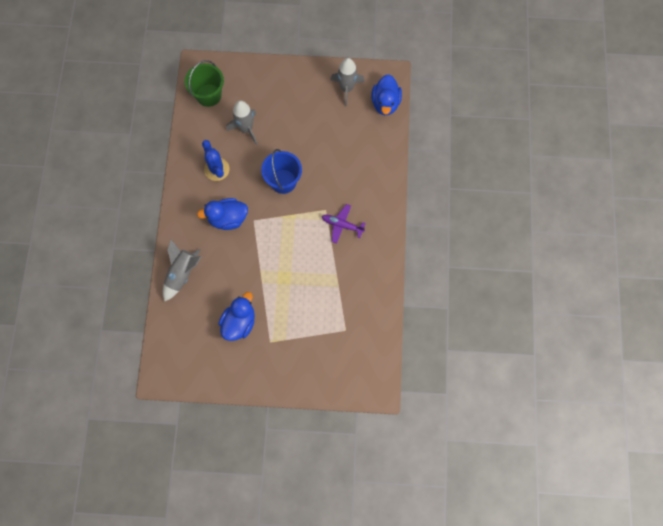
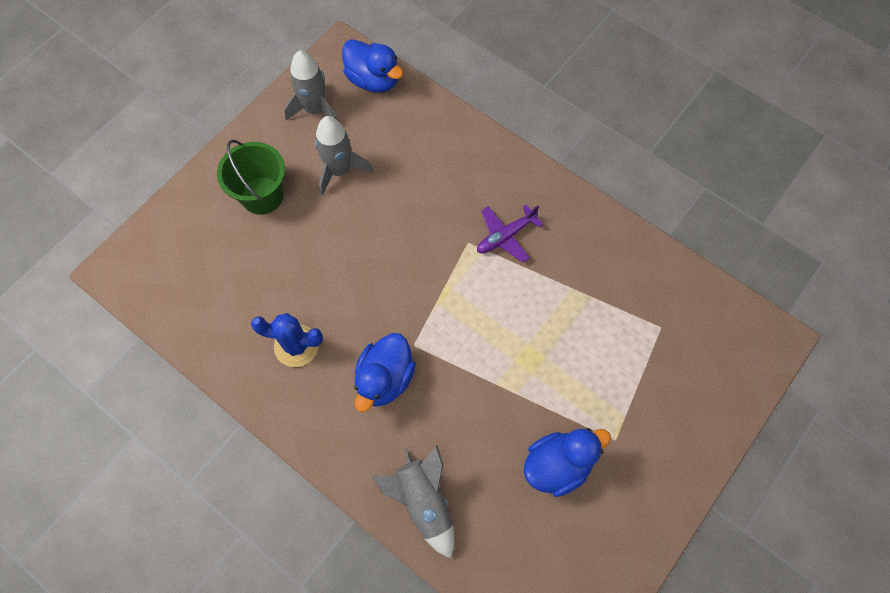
camera: 55 degrees left, 5 degrees down
(208, 95) = (173, 284): green bucket -> green bucket (262, 195)
(239, 322) = (558, 465): blue duck -> blue duck turned 90 degrees clockwise
(246, 129) = (267, 267): grey rocket -> grey rocket (339, 170)
(283, 181) = (385, 269): blue bucket -> none

